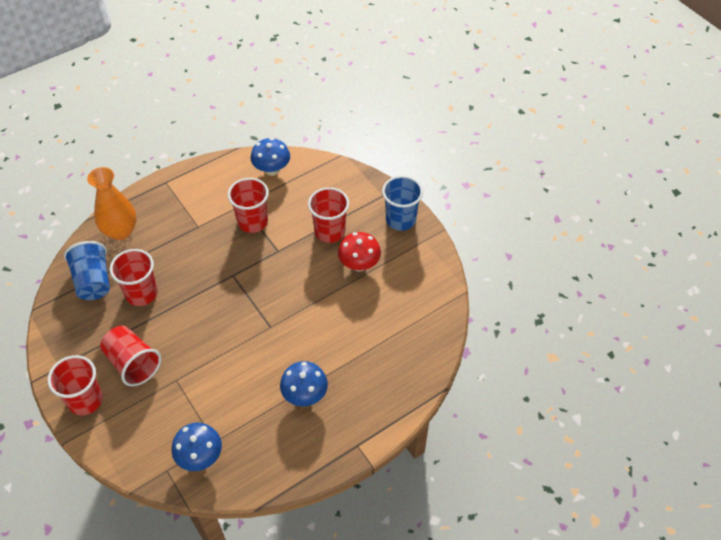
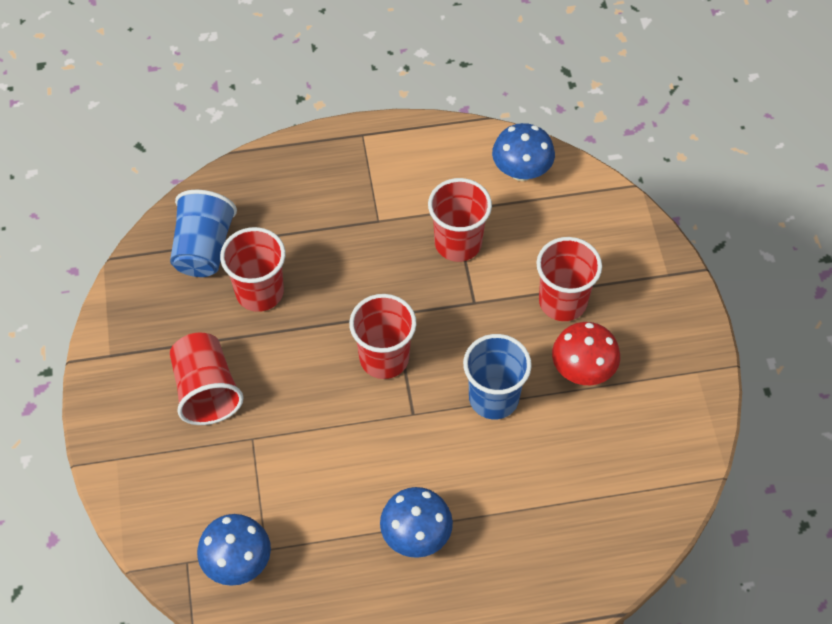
camera: 25 degrees right, 5 degrees up
(85, 400) = (124, 417): red cup -> red cup (384, 358)
(121, 231) = (270, 187): orange vase -> none
(400, 220) = (677, 324): blue cup -> blue cup (493, 398)

